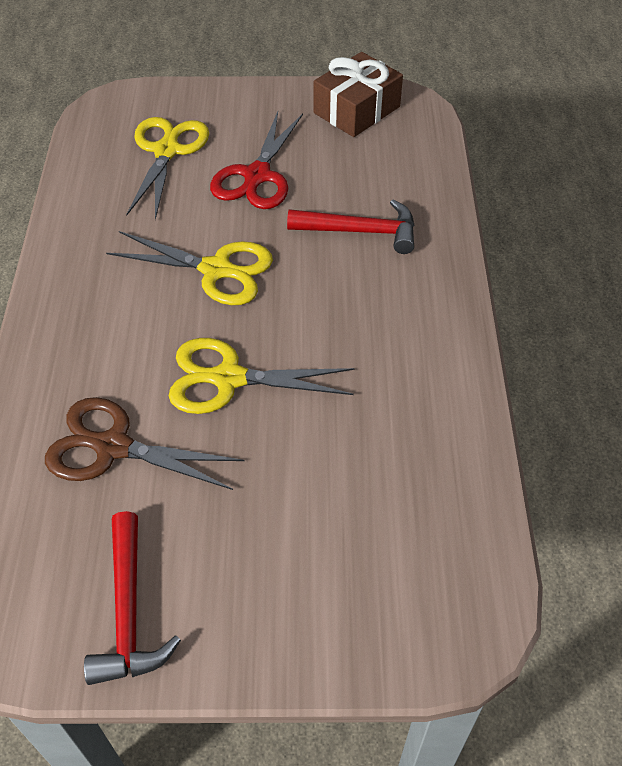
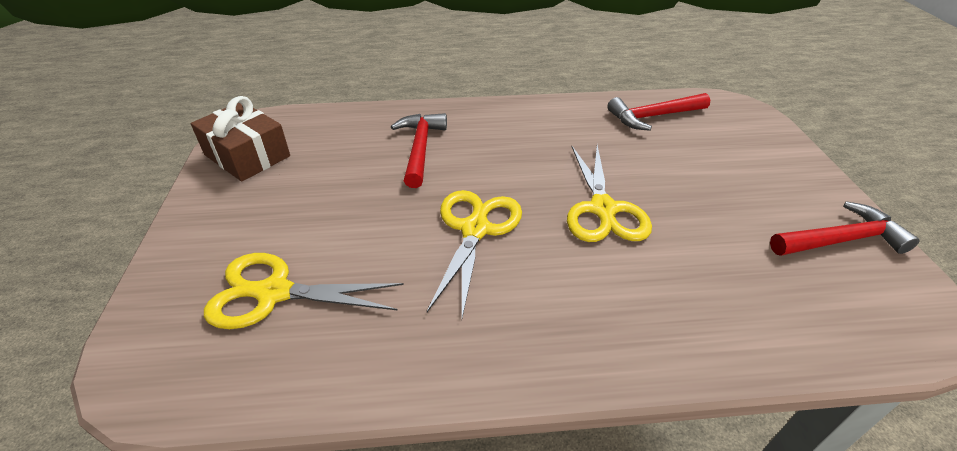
camera: 95 degrees left, 10 degrees down
(113, 447) = (708, 273): brown scissors -> none
(257, 176) = (336, 213): red scissors -> none
(432, 488) = (653, 116): none -> red hammer

